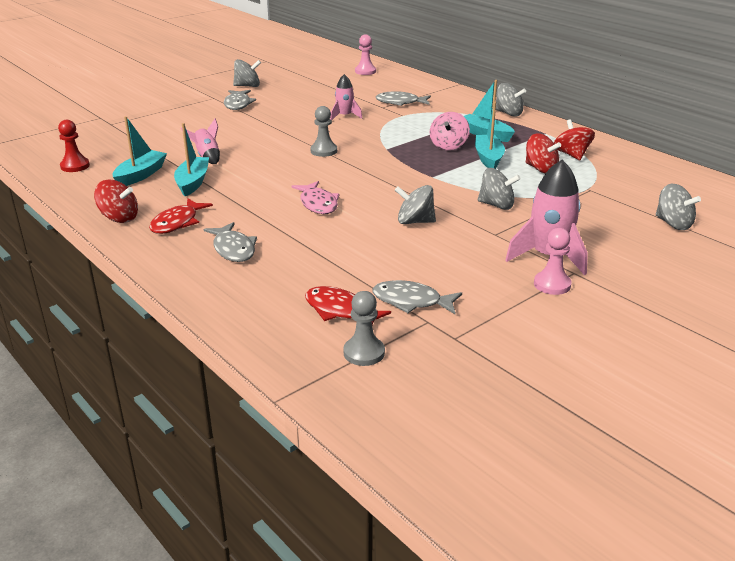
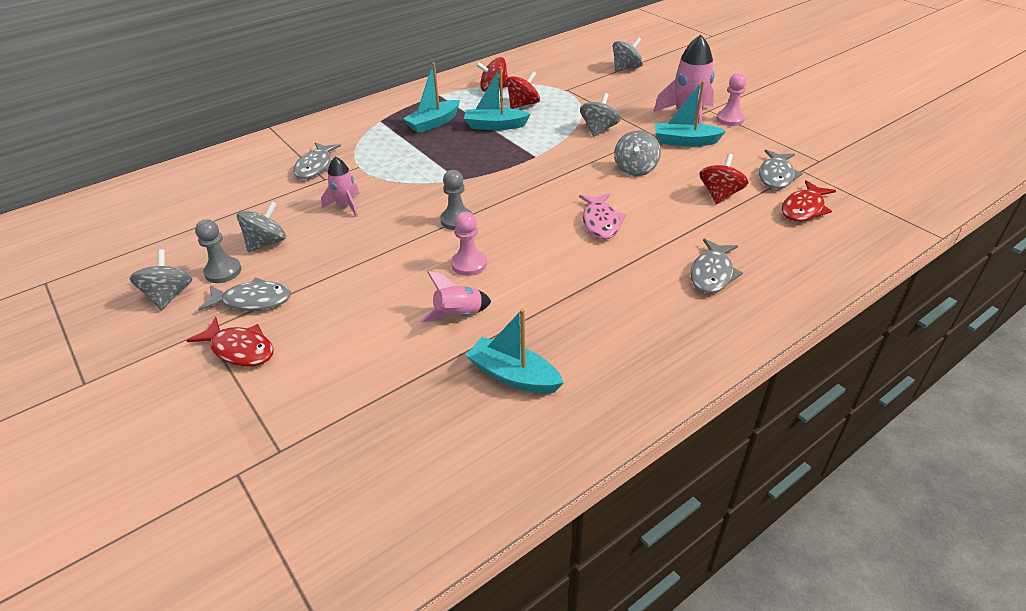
camera: 85 degrees left, 10 degrees up
(75, 166) = (469, 464): red pawn -> none
(119, 218) = (651, 377): red spinning top -> red spinning top (720, 195)
(177, 223) = (658, 322): red fish -> red fish (240, 349)
(193, 182) = (542, 320): turquoise boat -> turquoise boat (685, 141)
(233, 249) = (712, 274): grey fish -> grey fish turned 135 degrees clockwise
(318, 204) = (601, 222): pink fish -> pink fish turned 105 degrees clockwise
(364, 353) = (858, 198): grey pawn -> grey pawn (223, 271)
(365, 71) = (175, 189): pink pawn -> pink pawn (469, 264)
(448, 146) = (459, 144): pink spinning top -> none
(508, 113) = (379, 107): grey spinning top -> grey spinning top (267, 243)

